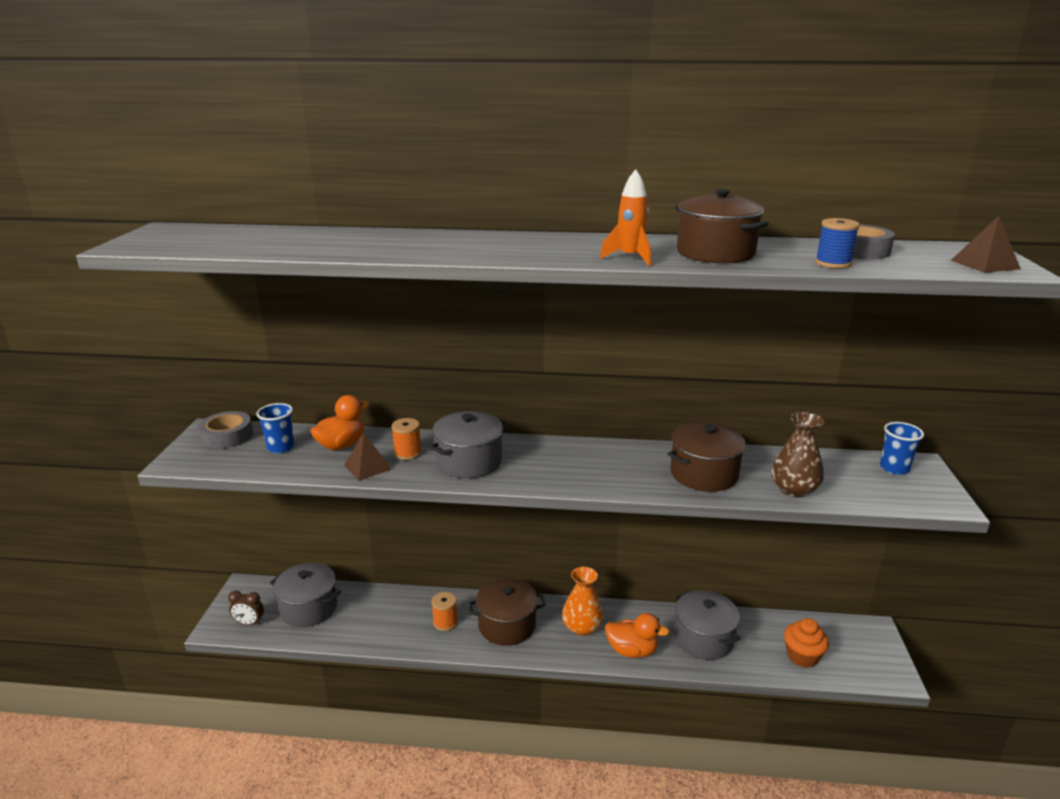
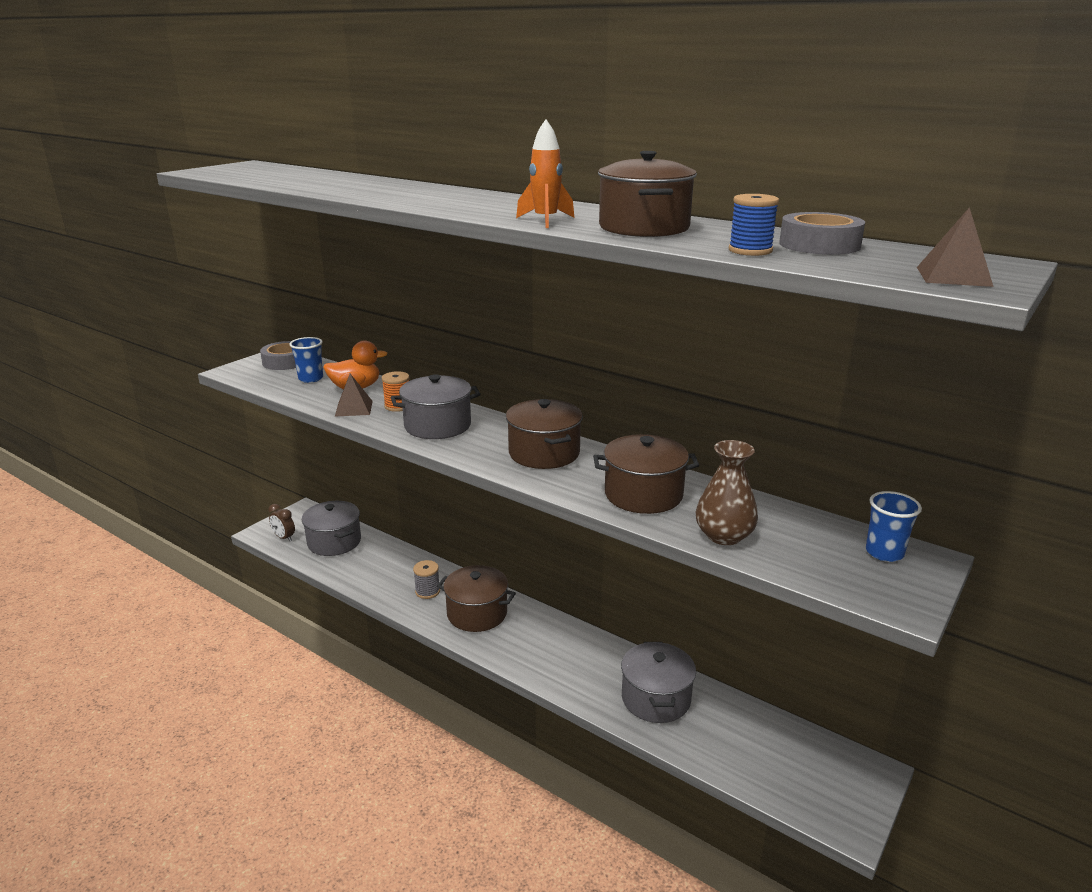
camera: 30 degrees right, 0 degrees up
(445, 622) = (427, 591): orange spool -> grey spool
(582, 627) = (543, 641): orange vase -> none
(589, 461) = (544, 453): none -> brown pot
(632, 650) = (571, 679): orange duck -> none
(802, 656) = (752, 759): orange cupcake -> none

